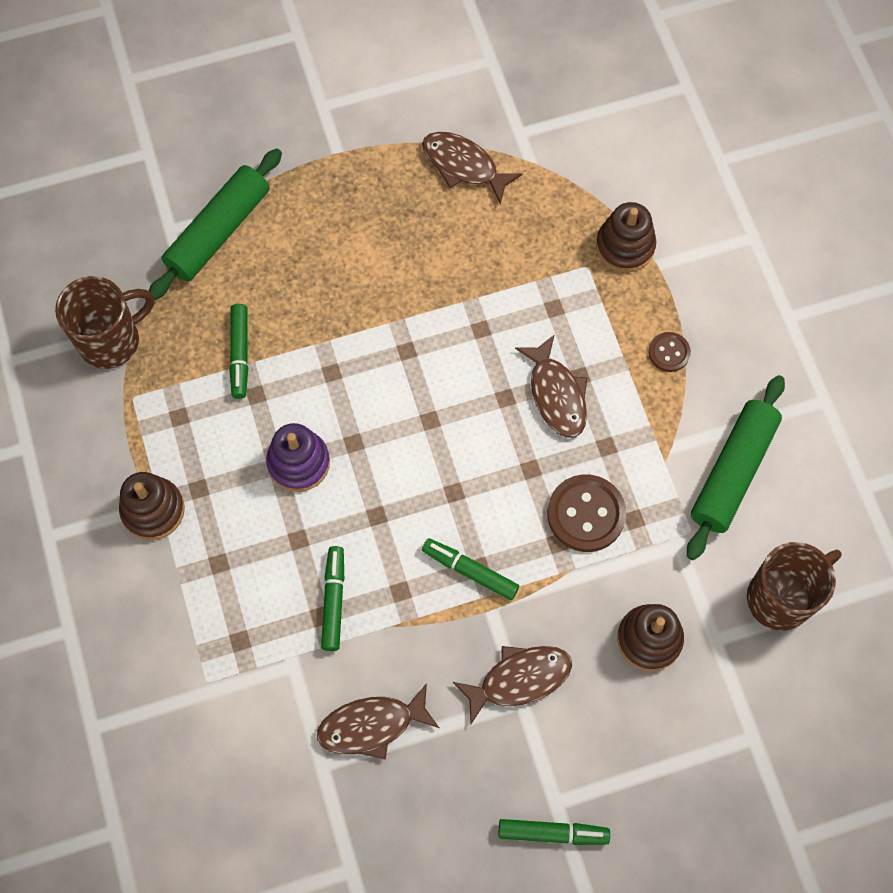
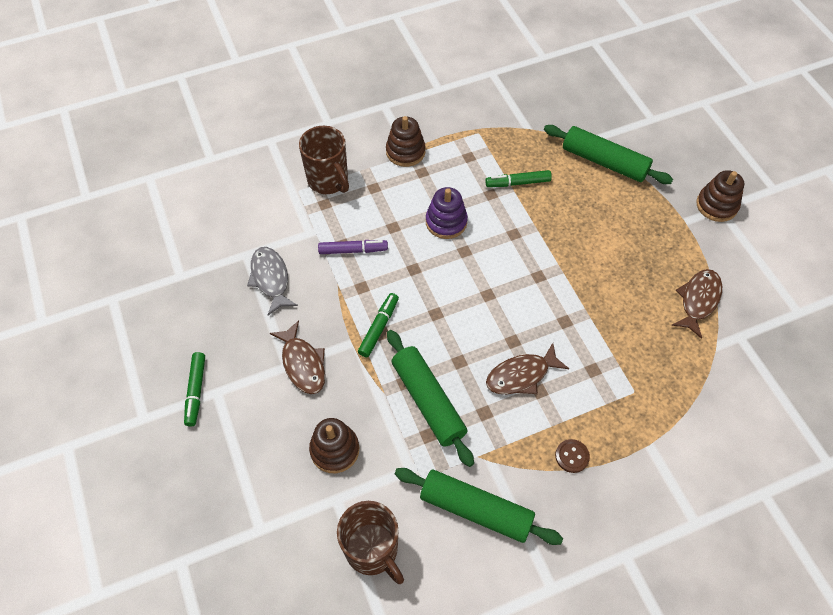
camera: 85 degrees right, 10 degrees down
(111, 341) = (514, 118): brown mug -> brown mug (328, 180)
(334, 600) = (353, 250): green marker -> purple marker
(372, 725) = (271, 279): brown fish -> grey fish
(586, 514) = (428, 401): brown button -> green rolling pin
(625, 246) = (659, 419): brown stacking toy -> brown stacking toy (716, 205)

